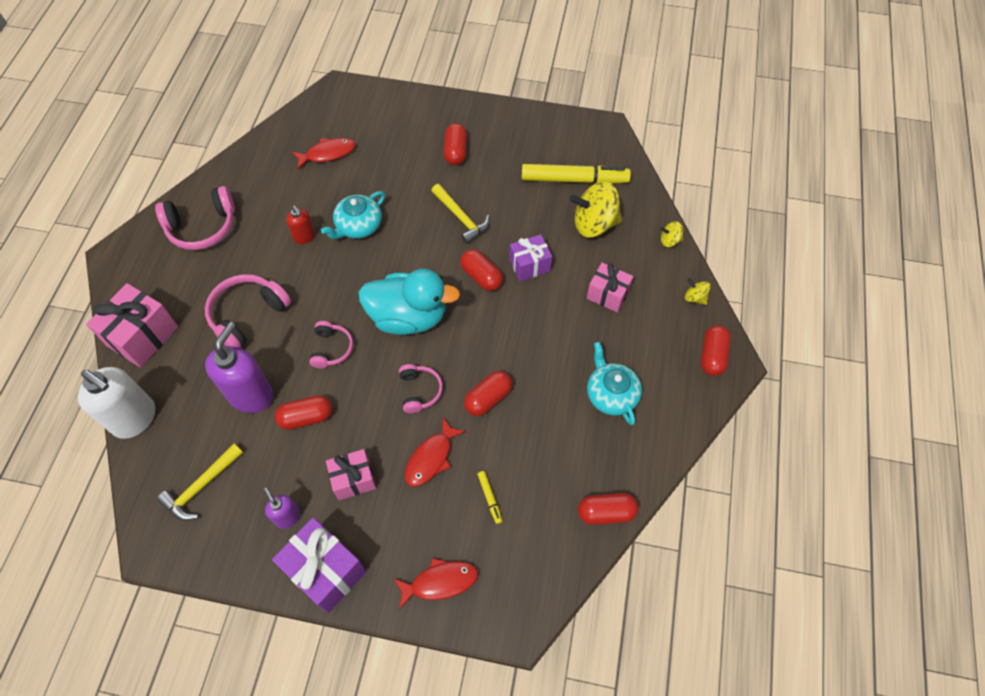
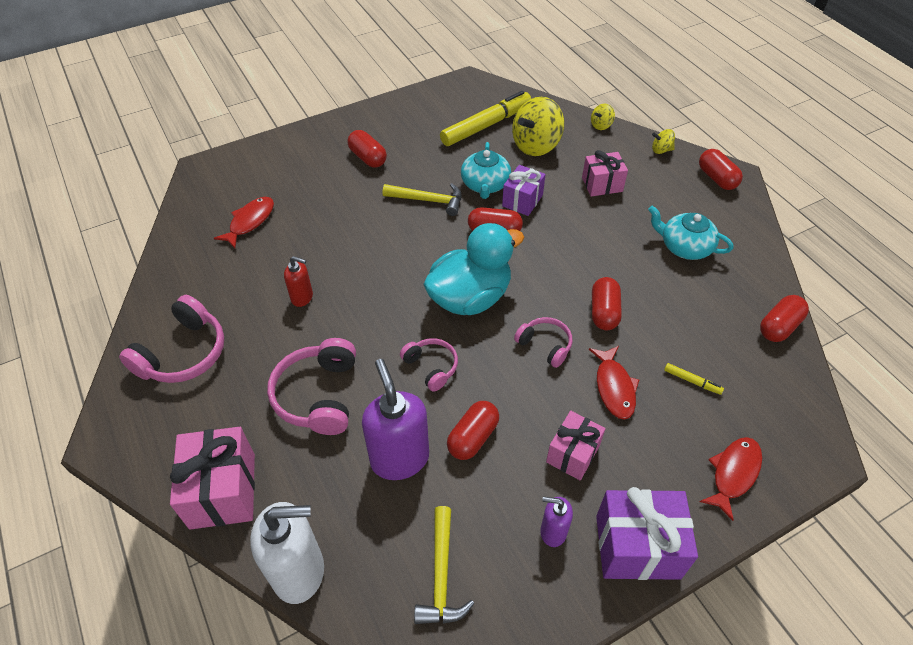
camera: 40 degrees left, 10 degrees down
(358, 226) = (344, 259): turquoise teapot -> turquoise teapot (485, 184)

